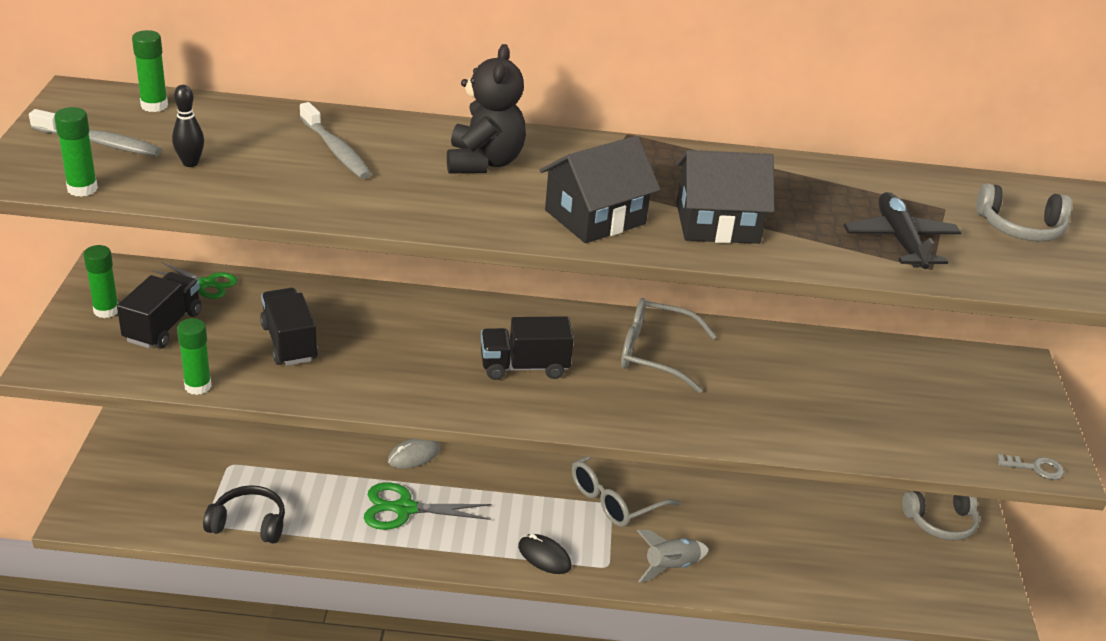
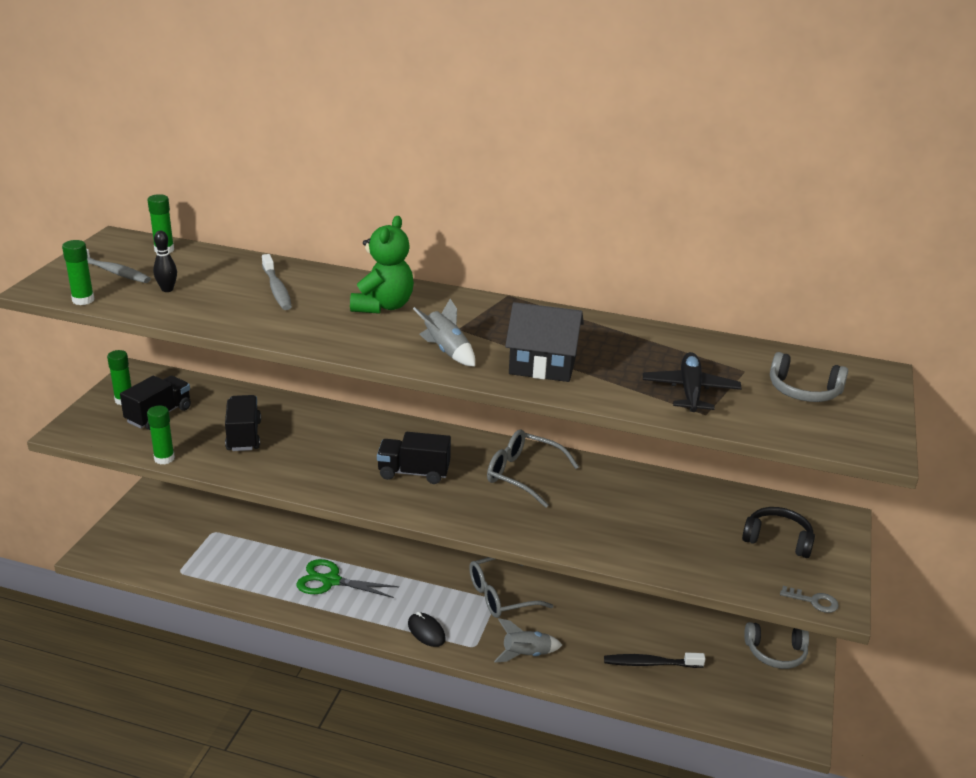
camera: 15 degrees right, 5 degrees down
(207, 283) = (203, 389): green scissors -> none
(248, 524) = (210, 576): black headphones -> black headphones (777, 540)
(414, 455) = (353, 542): grey mouse -> none
(484, 162) = (383, 306): black teddy bear -> green teddy bear
(595, 217) = (447, 351): black house -> grey rocket
(812, 556) = (650, 663): none -> black toothbrush

